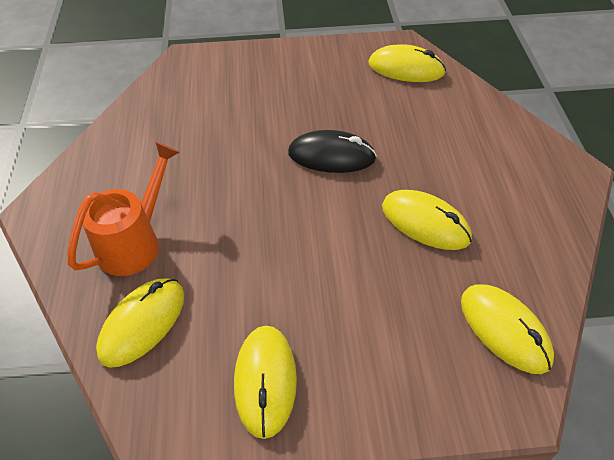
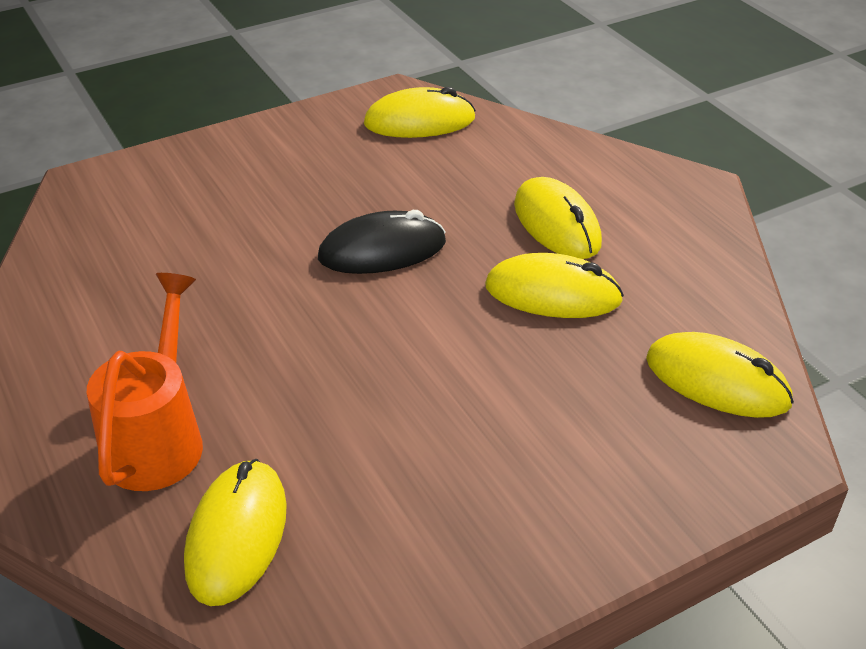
camera: 25 degrees left, 10 degrees down
(265, 381) = (457, 541): yellow mouse -> yellow mouse (556, 224)

